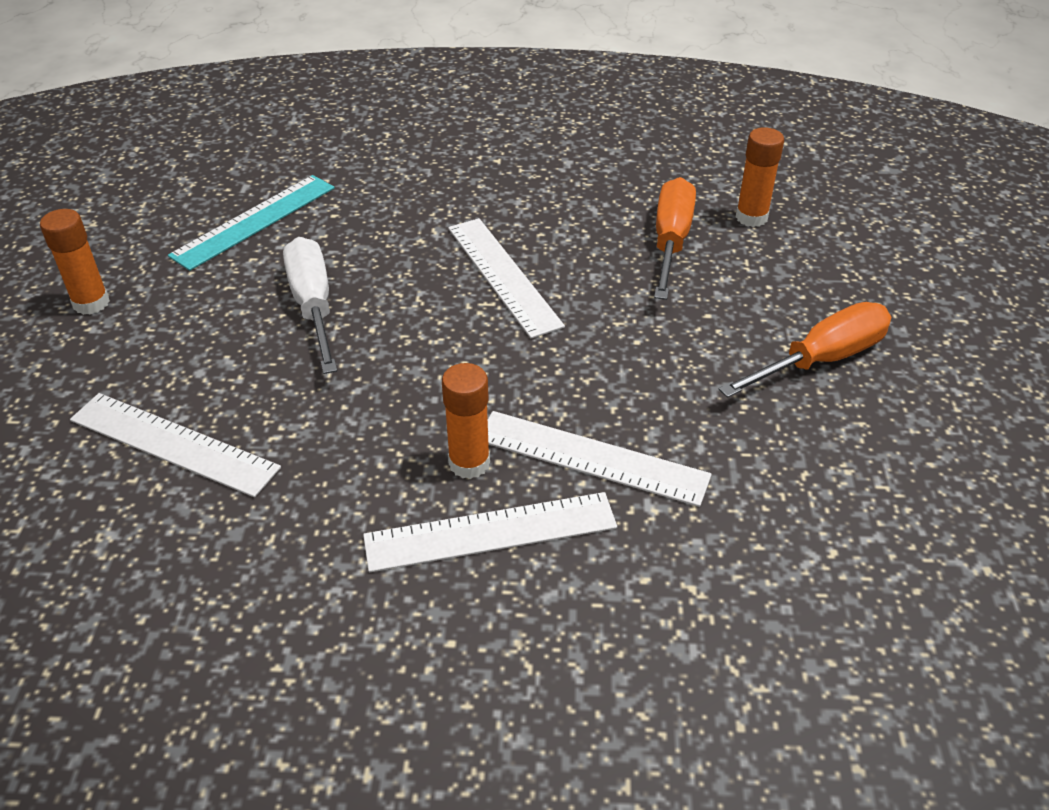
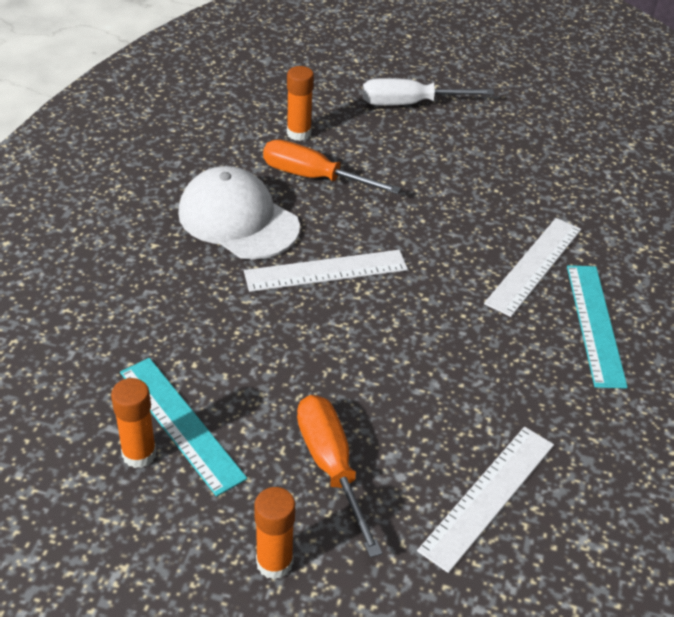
camera: 80 degrees left, 0 degrees up
(313, 305) = (329, 391): white screwdriver -> white screwdriver (409, 104)
(469, 463) = (532, 324): orange glue stick -> orange glue stick (139, 454)
(490, 531) = (595, 324): white ruler -> turquoise ruler
(563, 202) = (238, 219): none -> white cap
(822, 359) = (460, 147): orange screwdriver -> orange screwdriver (330, 465)

